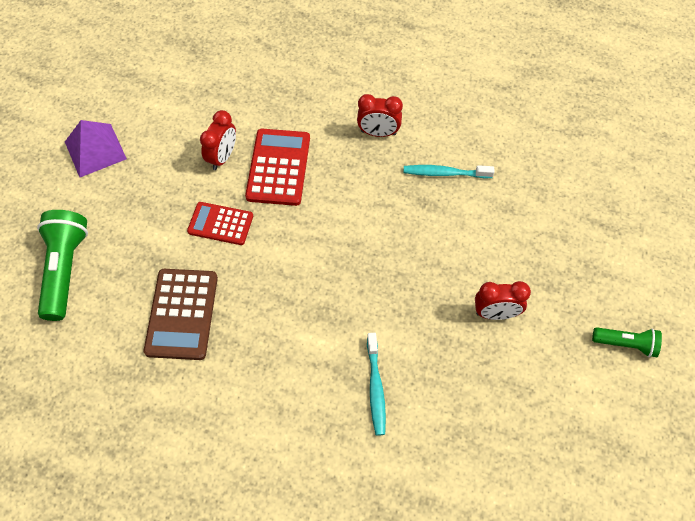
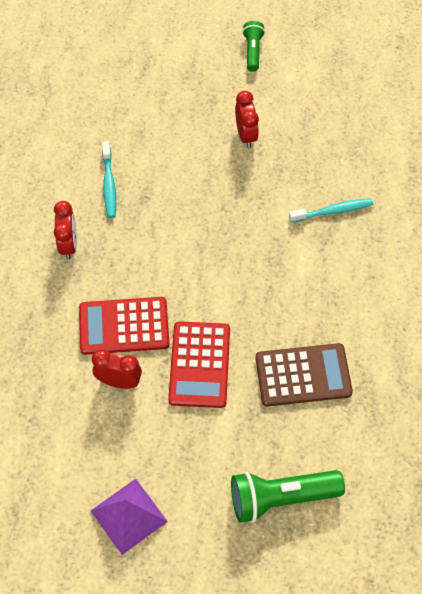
camera: 100 degrees left, 0 degrees up
(220, 224) = (200, 365): red calculator -> red calculator, size x1.51

